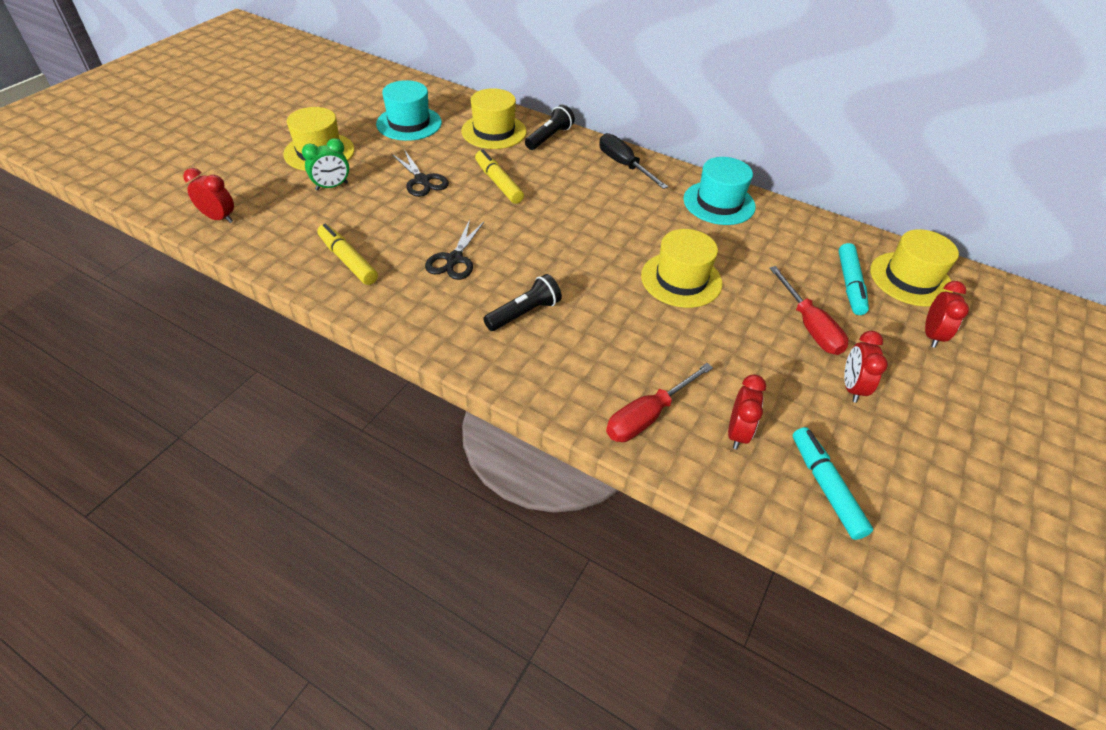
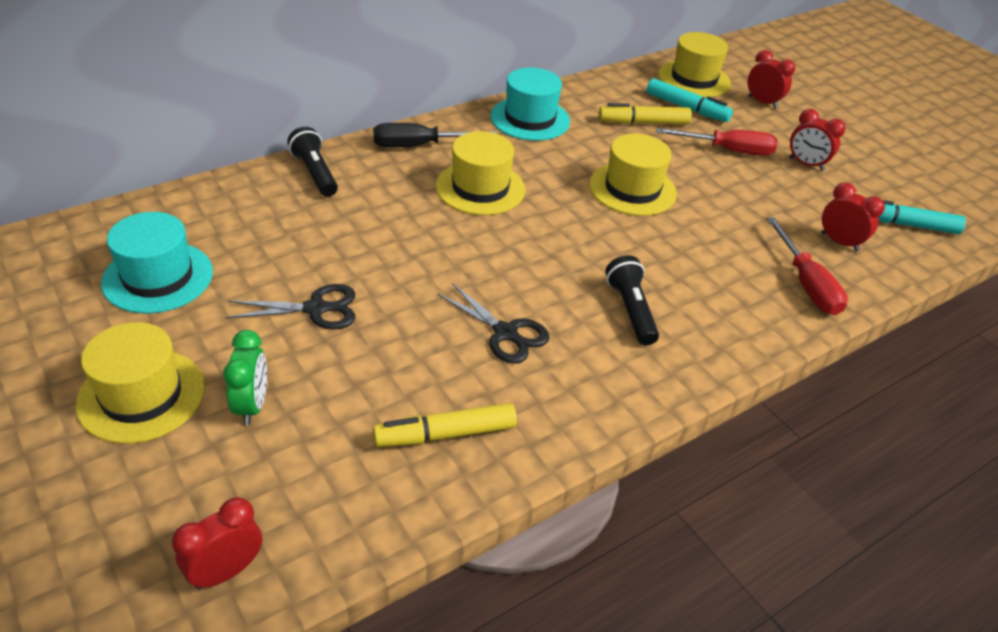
camera: 65 degrees left, 5 degrees down
(494, 131) = (258, 210): yellow hat -> yellow hat (480, 188)
(498, 183) = (377, 246): yellow marker -> yellow marker (643, 123)

